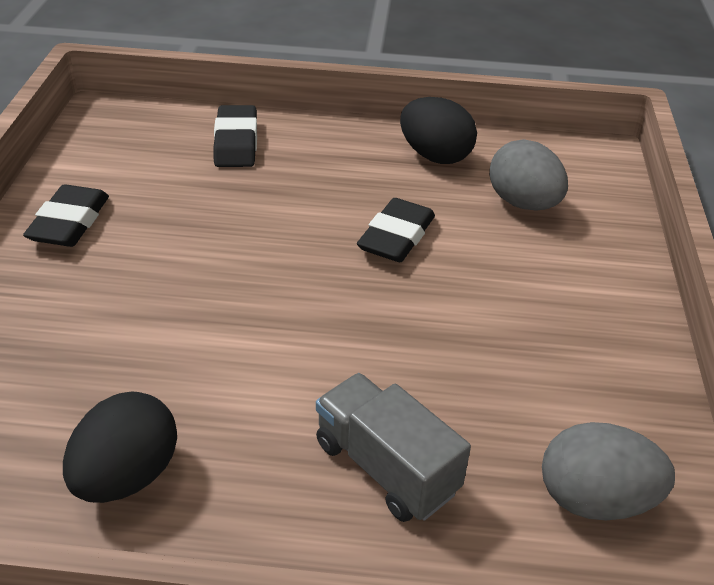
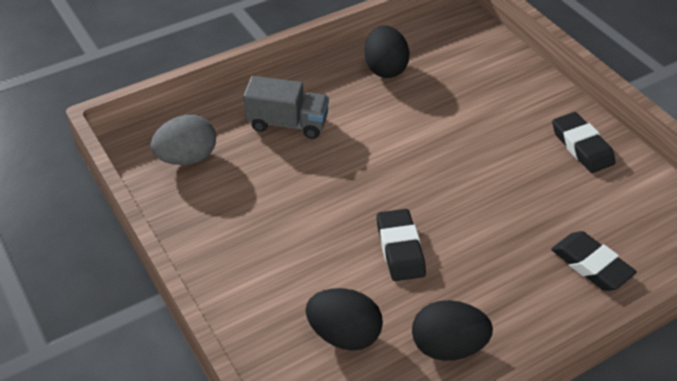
camera: 145 degrees right, 5 degrees up
(523, 203) = (344, 335): grey egg -> black egg

